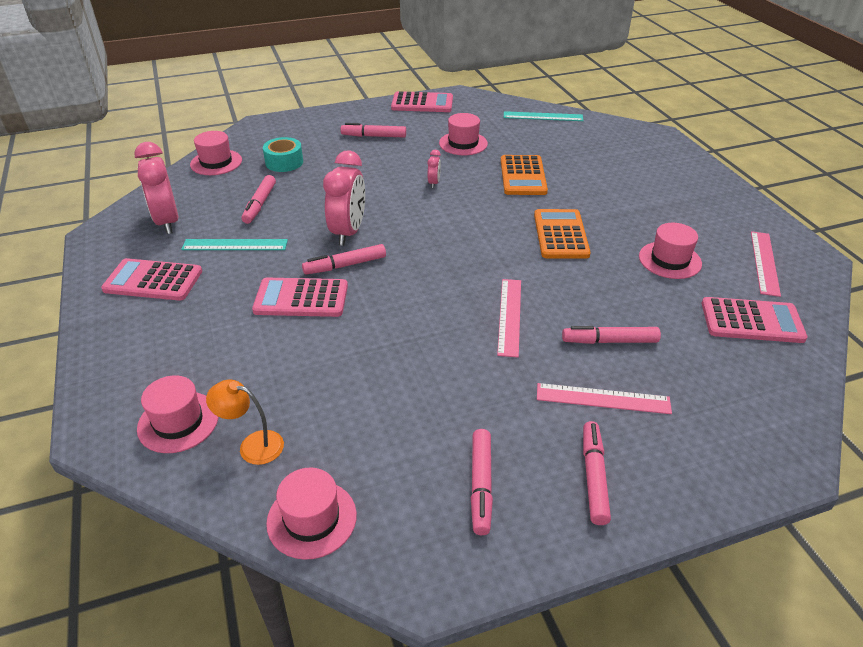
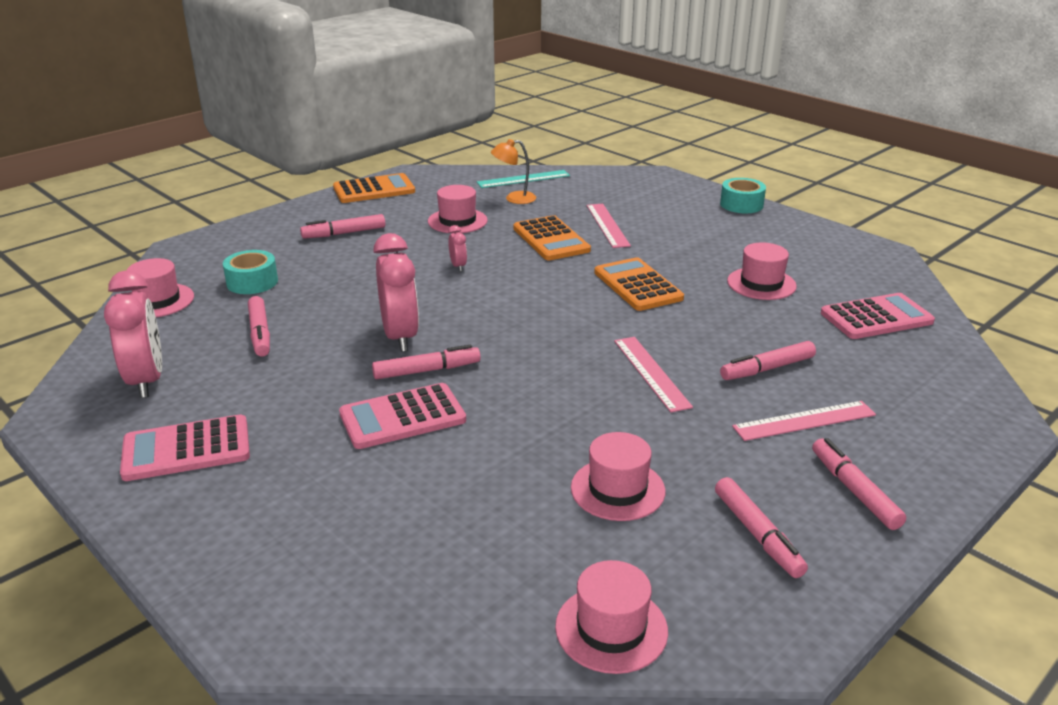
camera: 25 degrees left, 10 degrees down
(167, 222) = (147, 380): pink clock -> pink clock turned 150 degrees counterclockwise
(178, 422) = (361, 588): pink hat -> pink hat (617, 489)
(235, 245) = (265, 383): turquoise ruler -> none
(252, 445) = (477, 581): orange lamp -> orange lamp (514, 199)
(345, 265) = (426, 370): pink marker -> pink marker turned 150 degrees counterclockwise
(422, 103) = (374, 190): pink calculator -> orange calculator
(714, 179) = (741, 204): none -> turquoise tape
(765, 262) = (846, 266): pink ruler -> pink ruler (607, 225)

